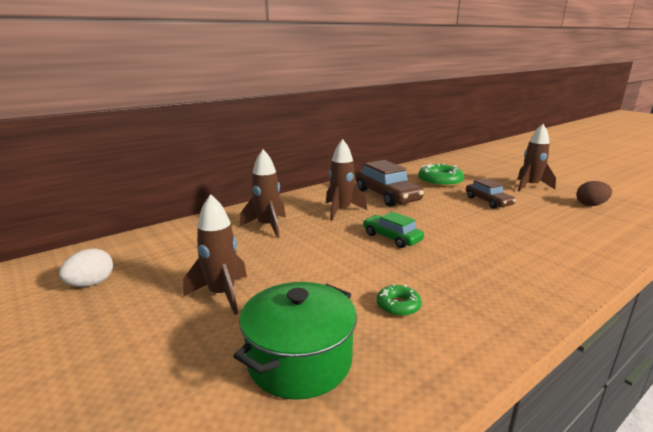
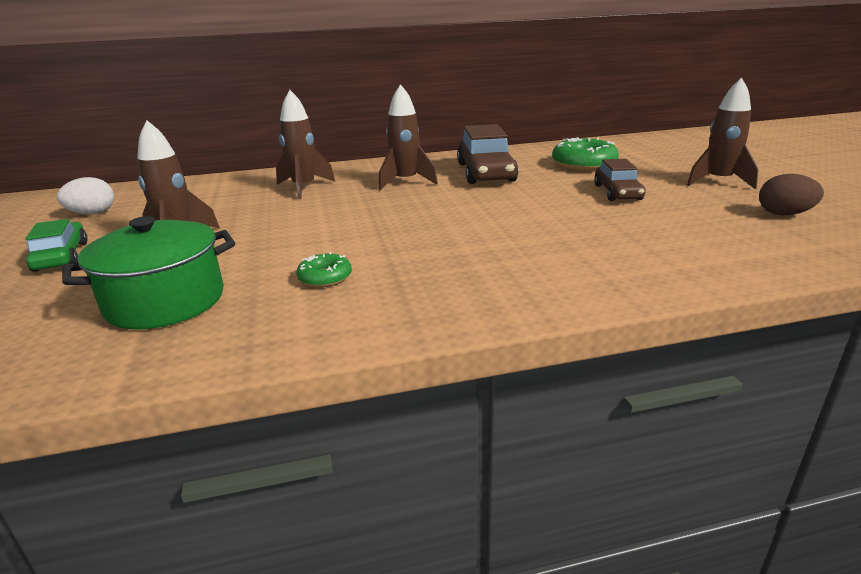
camera: 25 degrees right, 5 degrees up
(392, 237) = (422, 215): green car -> green car (61, 256)

